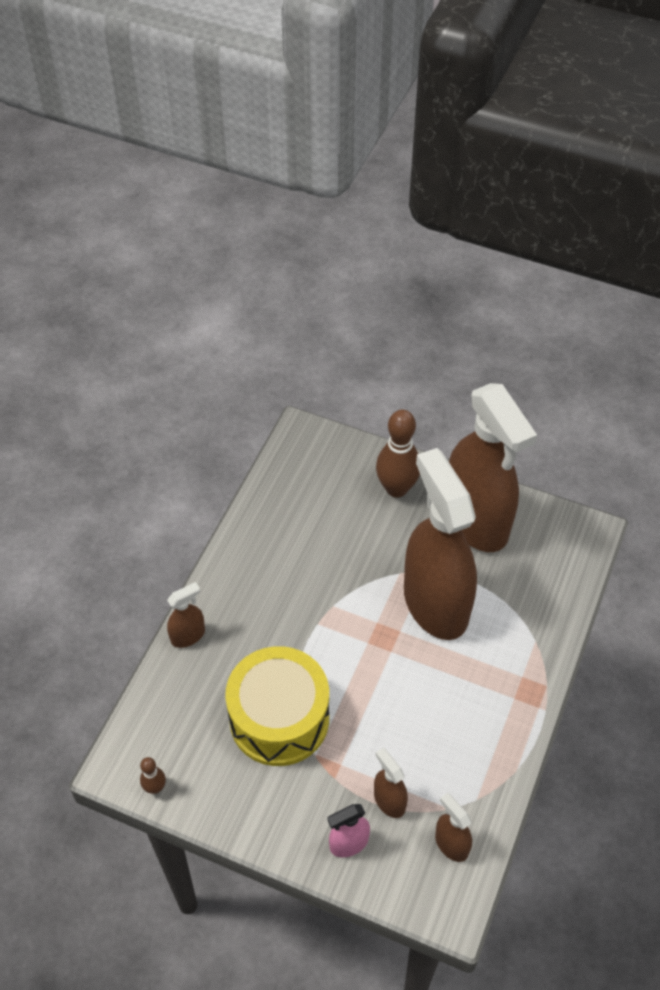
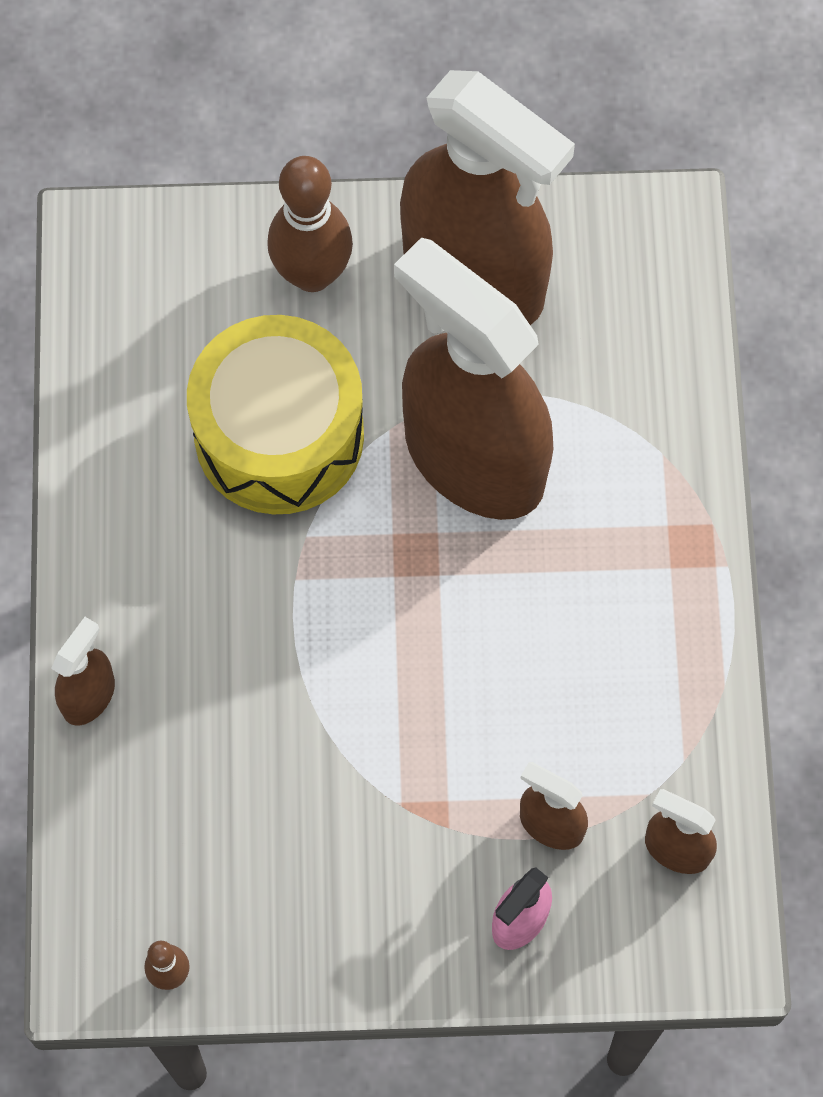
camera: 25 degrees left, 15 degrees up
(279, 718) = (313, 770): yellow drum -> yellow drum (279, 435)

